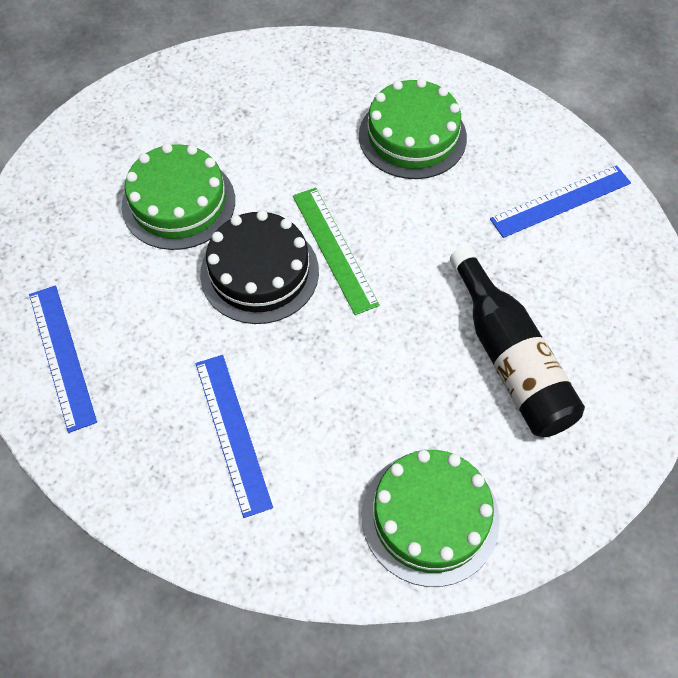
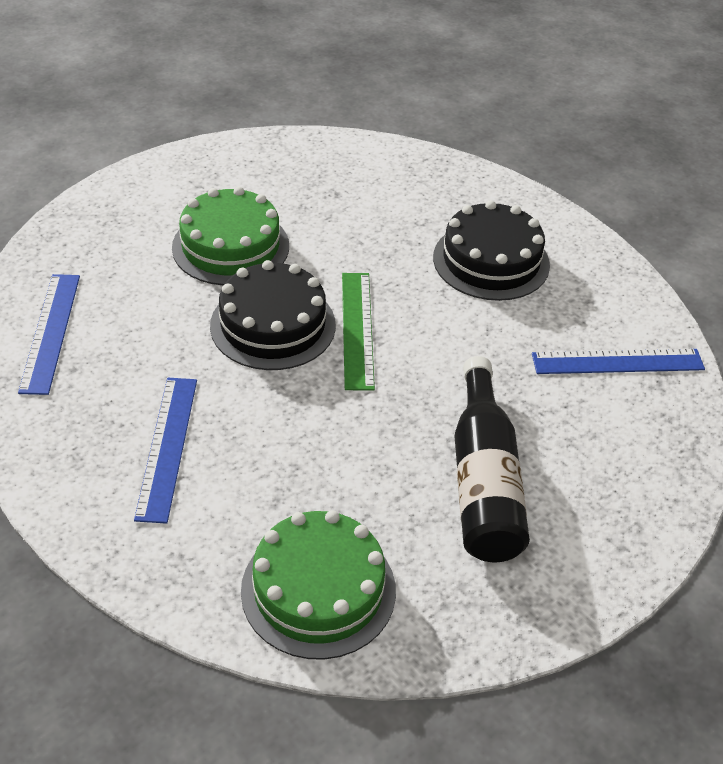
camera: 20 degrees right, 15 degrees down
(412, 136) = (491, 261): green cake -> black cake

